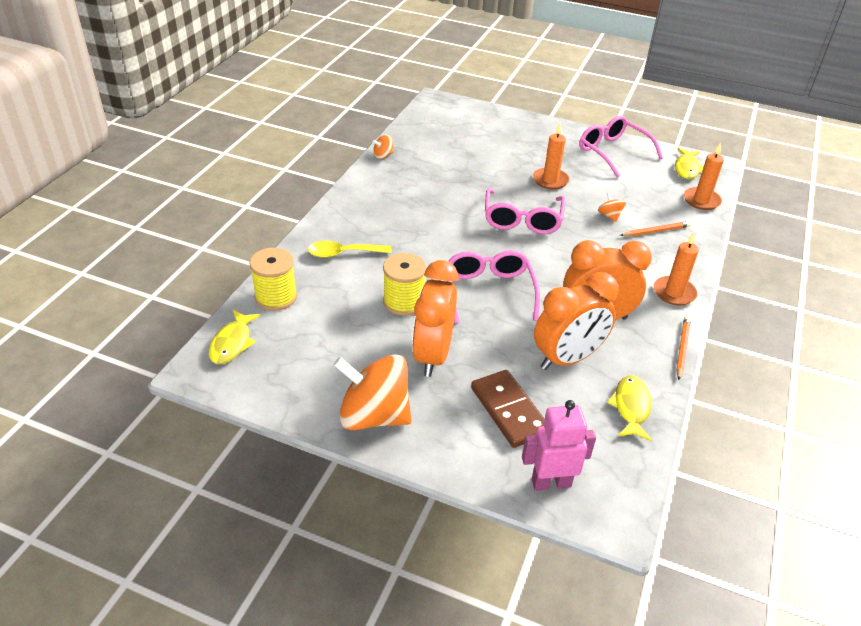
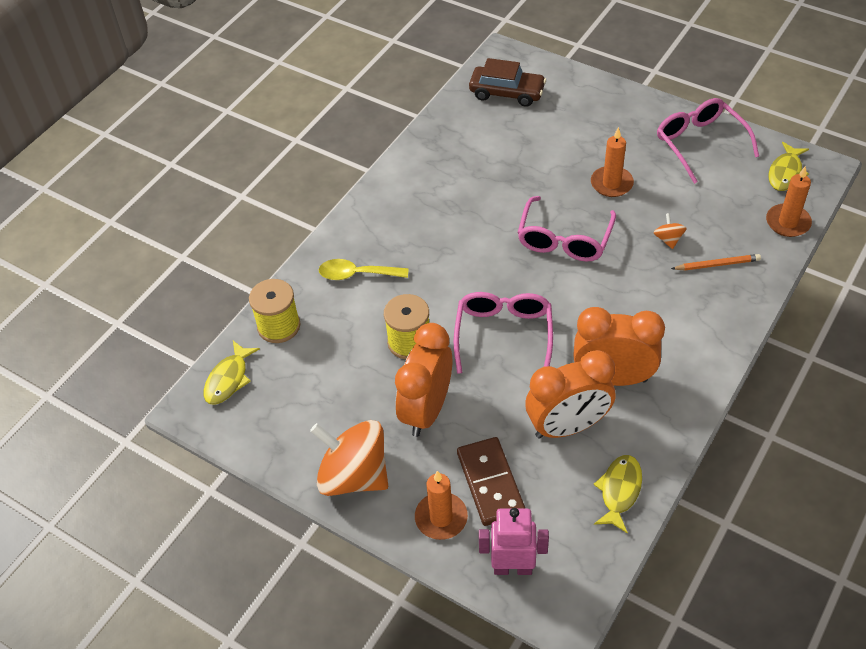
camera: 15 degrees right, 10 degrees up
(383, 155) = (425, 138): orange spinning top -> none
(445, 124) = (507, 93): none -> brown car
(674, 293) = (712, 351): orange candle -> orange candle (441, 518)
(682, 348) = (698, 424): orange pencil -> none

